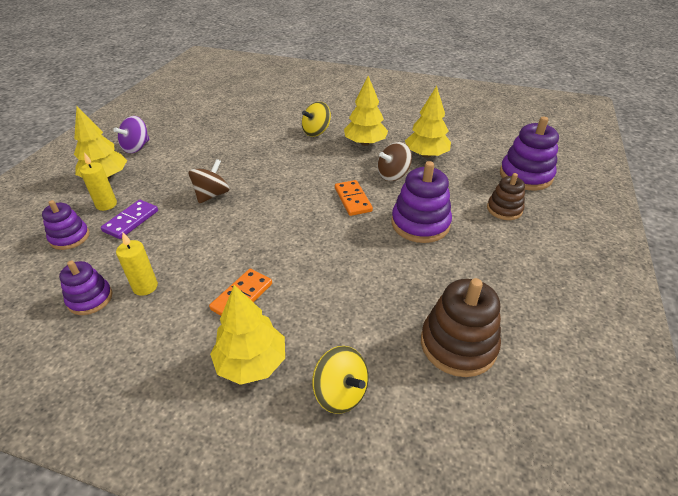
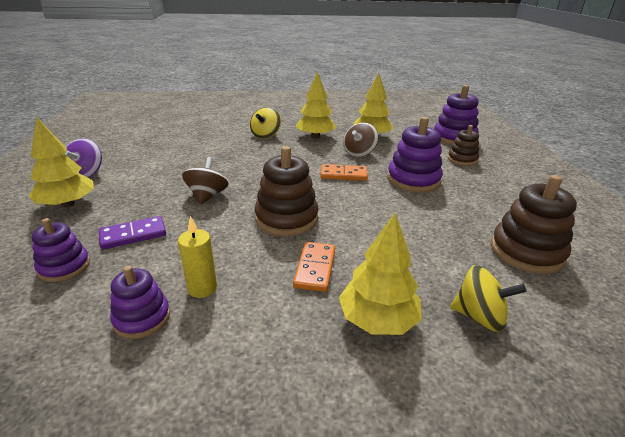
camera: 25 degrees left, 10 degrees down
(106, 204) = (89, 227): yellow candle -> none
(131, 221) = (133, 235): purple domino -> purple domino turned 60 degrees clockwise
(259, 238) = (286, 219): none -> brown stacking toy
(352, 199) = (343, 175): orange domino -> orange domino turned 45 degrees counterclockwise

